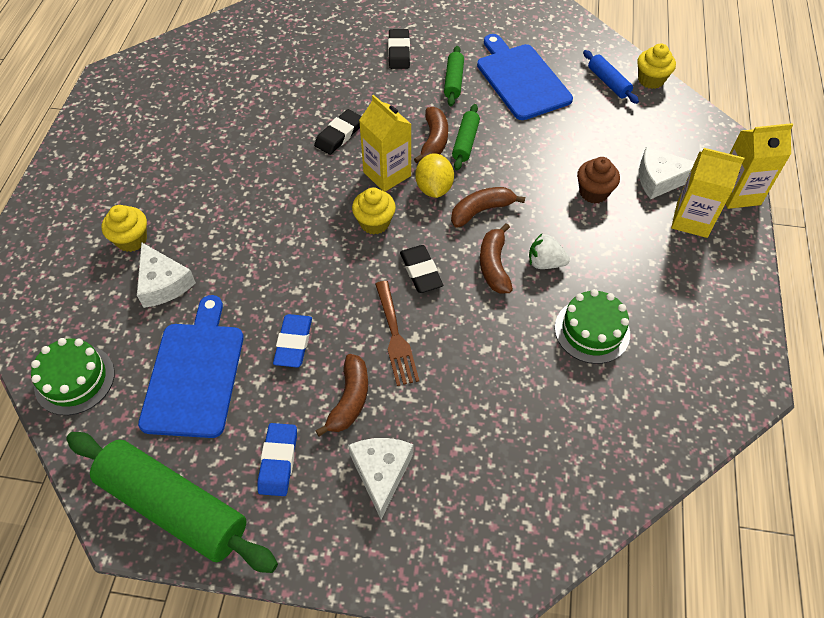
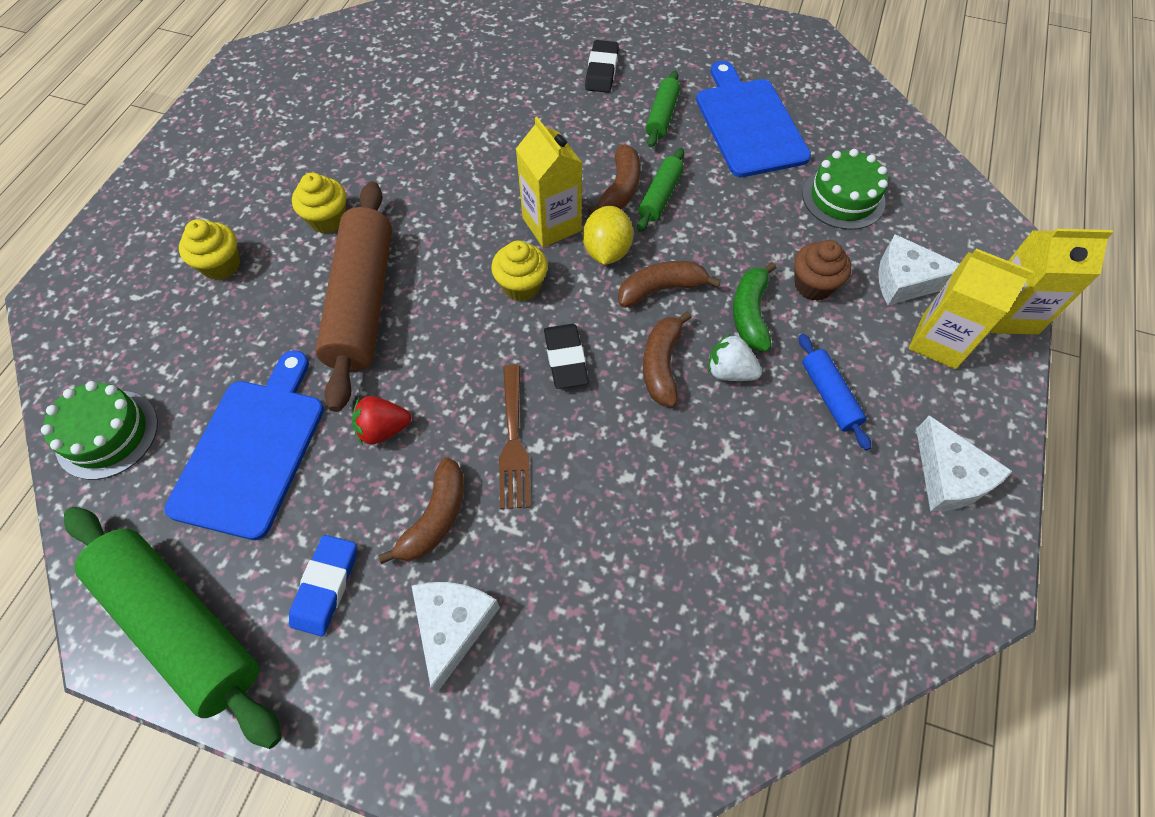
camera: 10 degrees right, 5 degrees up
(163, 283) = (244, 326): white cheese -> white cheese (949, 477)
(253, 252) = (363, 303): none -> brown rolling pin
(293, 343) = (383, 429): blue eraser -> red strawberry
(339, 135) = (504, 166): black eraser -> none
(551, 219) = (750, 314): none -> green banana
(592, 330) = (773, 475): green cake -> green cake (843, 198)
(608, 82) = (861, 142): blue rolling pin -> blue rolling pin (829, 396)
(651, 80) = (918, 145): yellow cupcake -> yellow cupcake (328, 220)

